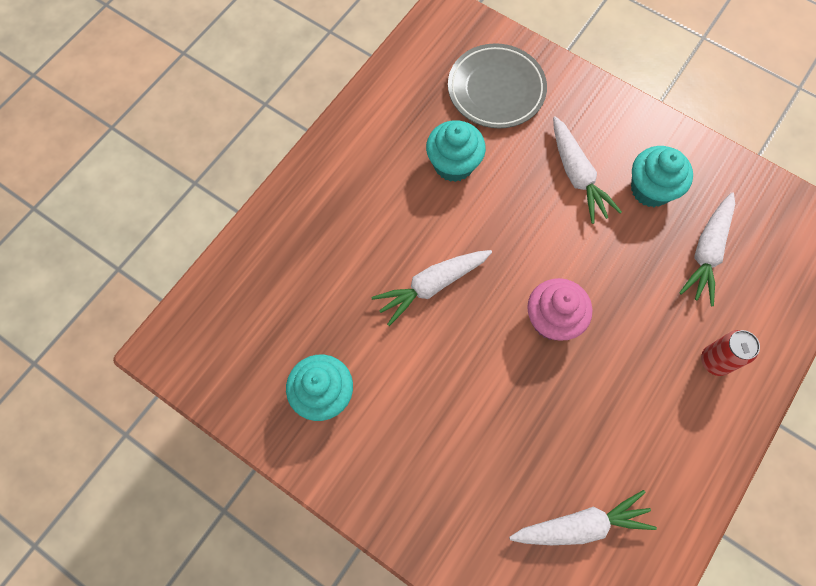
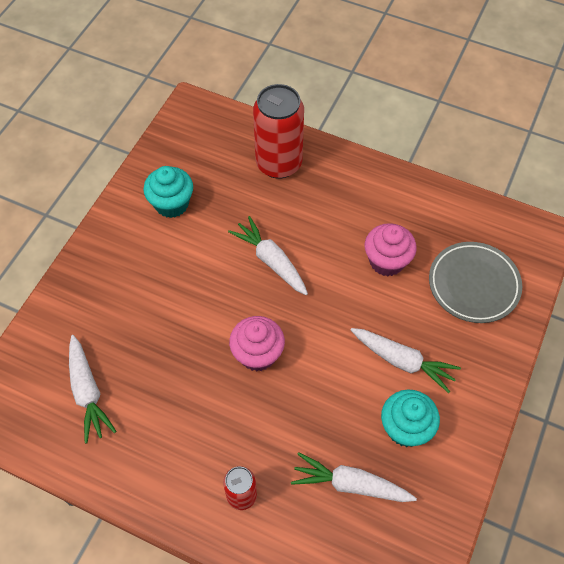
camera: 80 degrees right, 10 degrees down
(291, 254) = (279, 163): none -> red can
(453, 164) = (387, 261): turquoise cupcake -> pink cupcake
(577, 175) = (402, 361): white carrot -> white carrot turned 120 degrees counterclockwise

